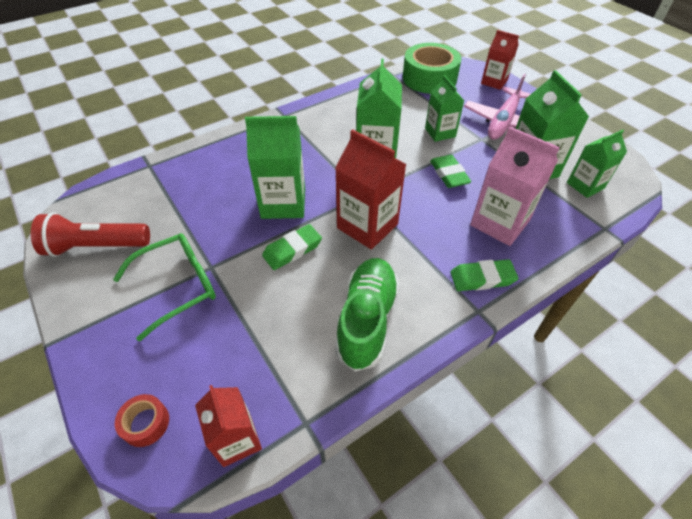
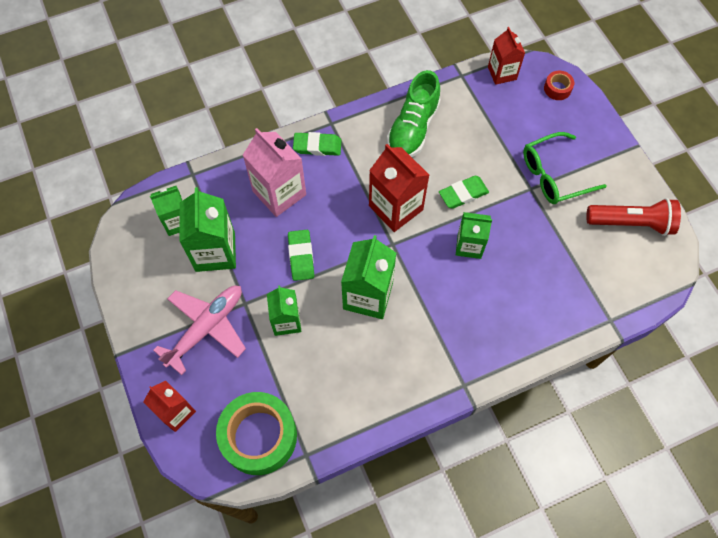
camera: 170 degrees left, 15 degrees up
(283, 203) = (469, 245): green carton -> green carton, size x0.64

